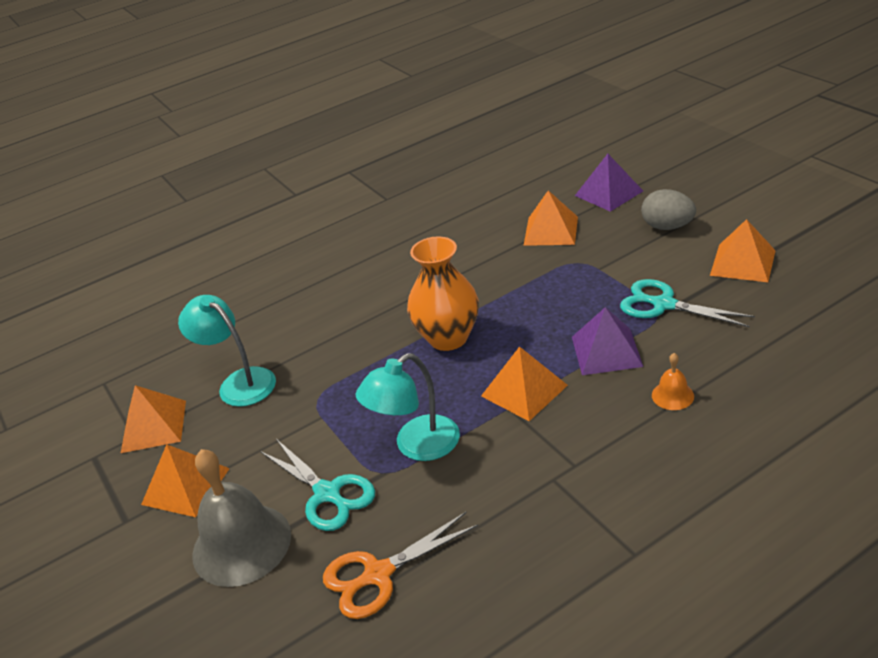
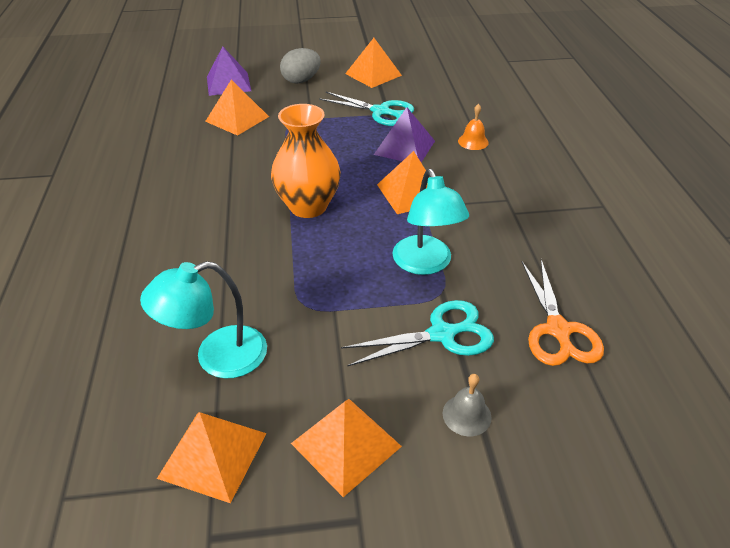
camera: 70 degrees left, 5 degrees up
(241, 544) = (466, 415): grey bell -> grey bell, size x0.45
(663, 304) = (381, 112): turquoise scissors -> turquoise scissors turned 120 degrees counterclockwise

